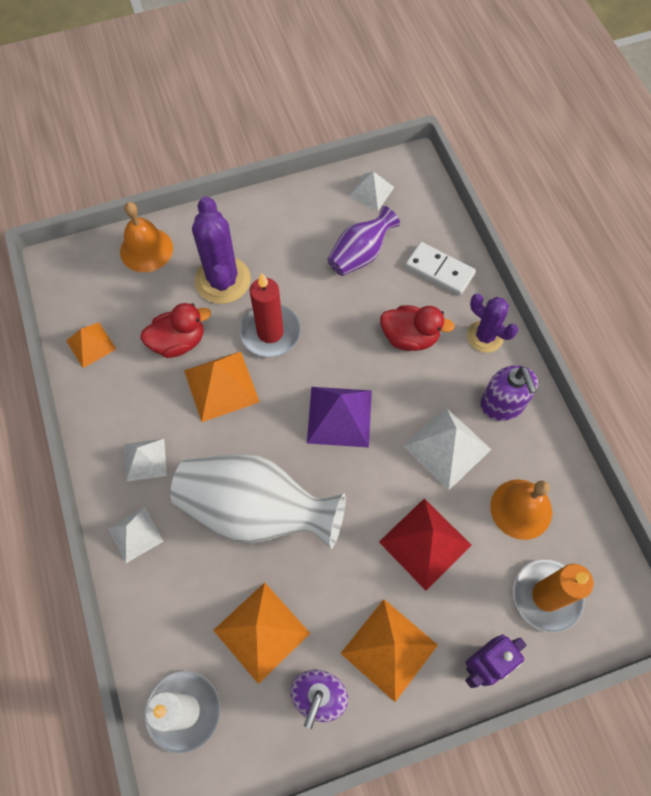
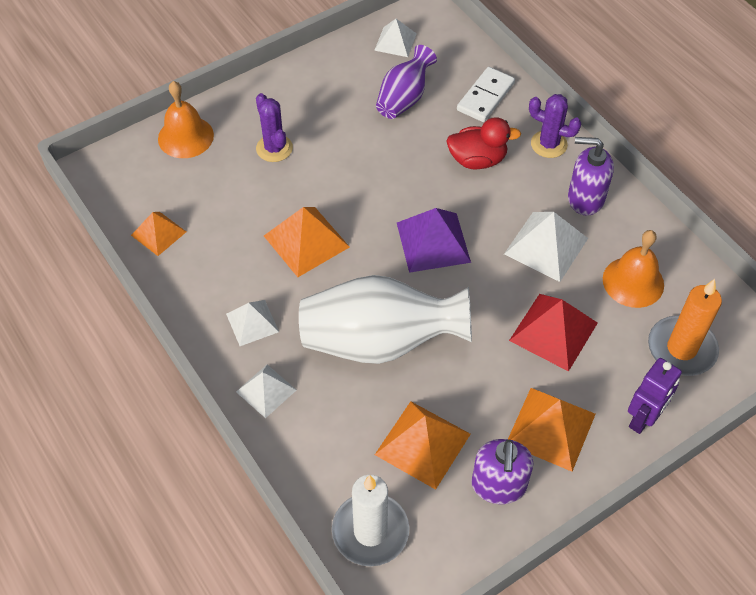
camera: 15 degrees left, 10 degrees down
(178, 342) = (249, 212): red duck -> none
(222, 280) = (274, 148): purple cactus -> purple cactus, size x0.63
(270, 332) = (339, 184): red candle -> none
(439, 270) = (485, 97): white domino -> white domino turned 75 degrees counterclockwise
(502, 405) = (585, 198): purple soap dispenser -> purple soap dispenser turned 135 degrees clockwise

